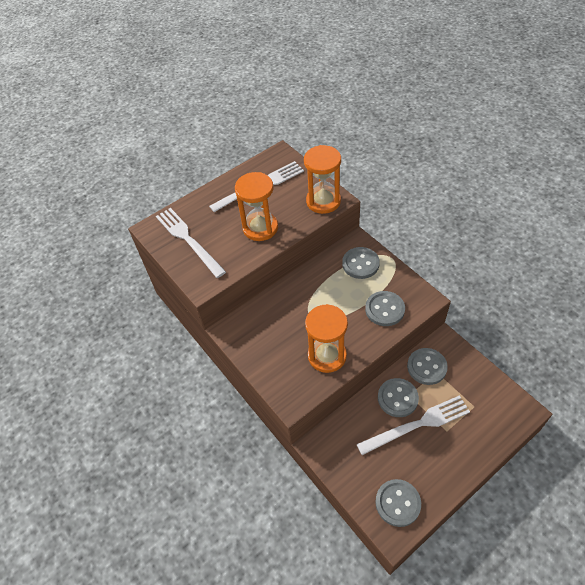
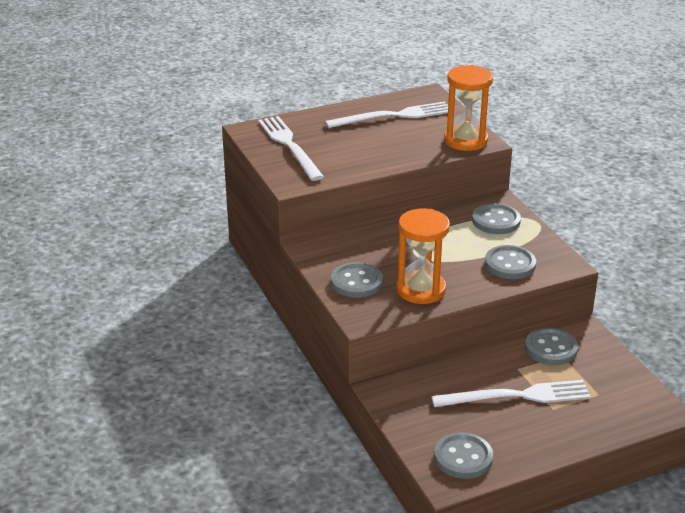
camera: 10 degrees right, 20 degrees down
(260, 228) = (379, 150): orange hourglass -> none
(397, 398) = (501, 368): grey button -> grey button (356, 282)

